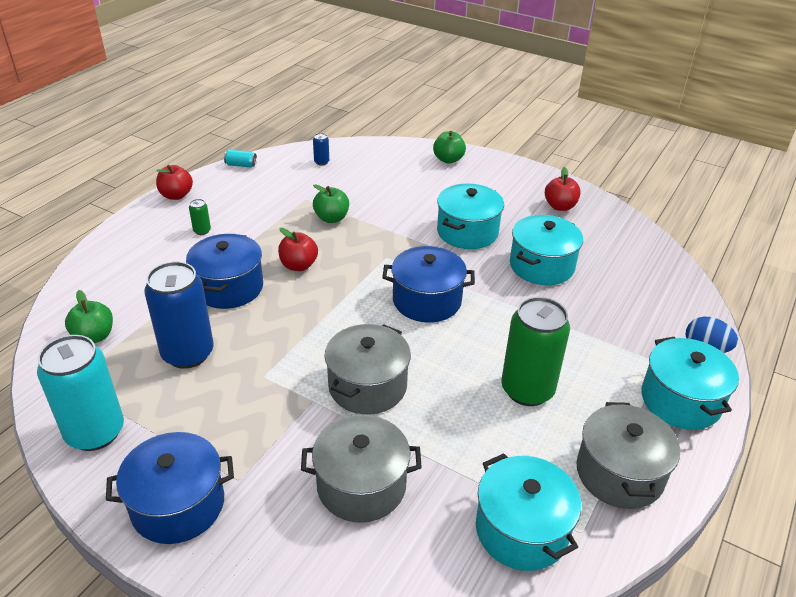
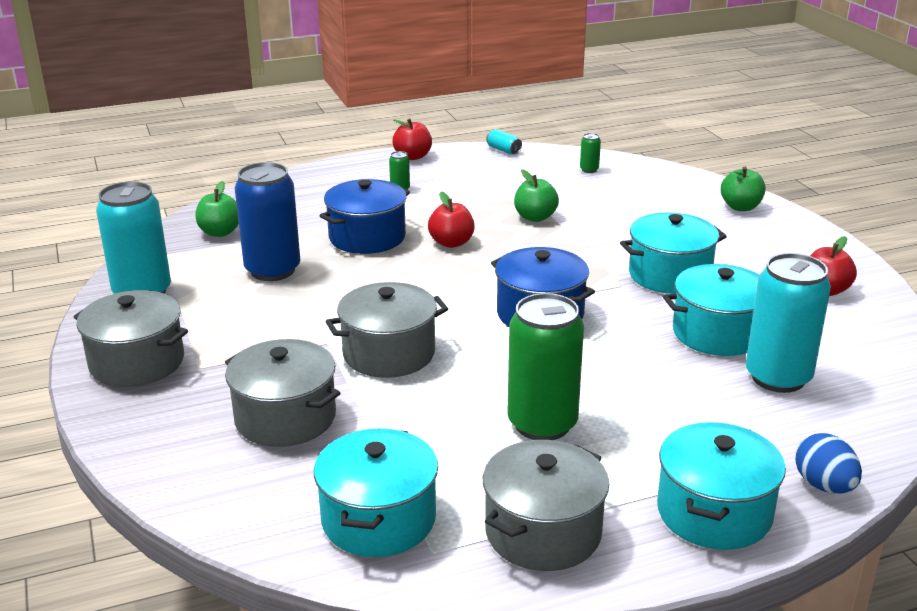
camera: 40 degrees right, 10 degrees down
(178, 505) = (137, 362): blue pot -> grey pot
(321, 162) = (589, 170): blue can -> green can
(605, 284) = (778, 377): none -> turquoise can

